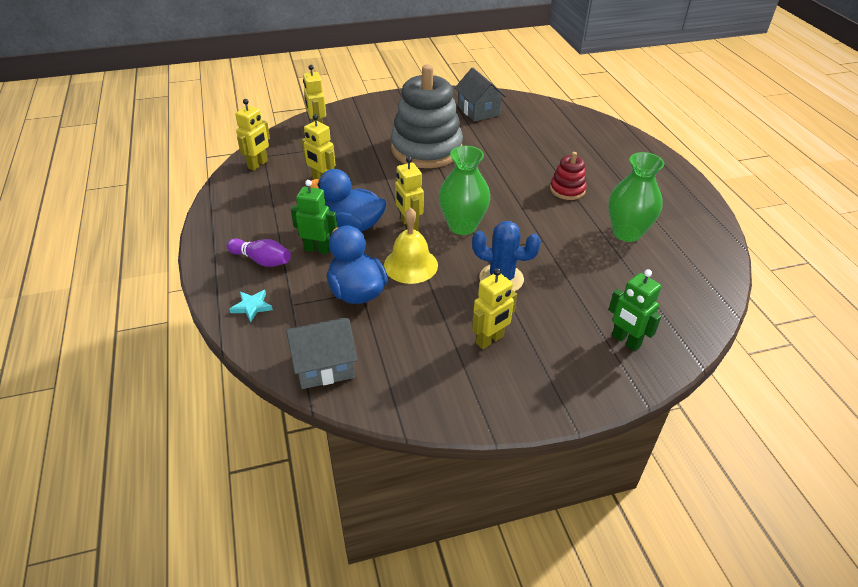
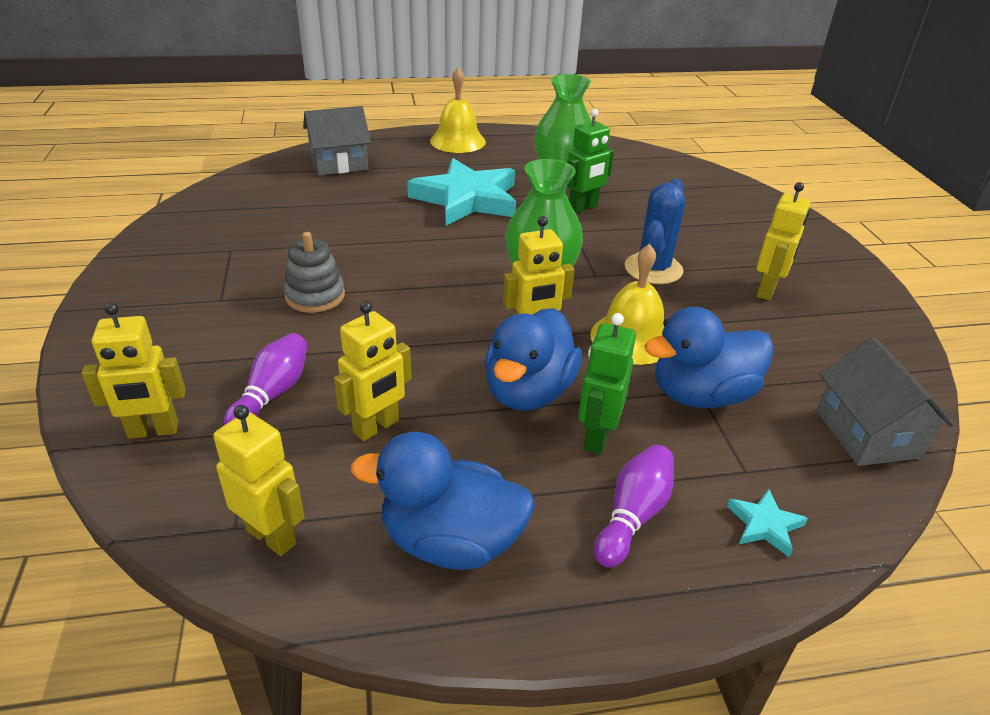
camera: 85 degrees left, 5 degrees down
(251, 207) = (451, 541): none -> blue duck
(343, 150) = (272, 394): none -> purple bowling pin
(426, 149) = (315, 296): grey stacking toy -> grey stacking toy, size x0.46
(478, 111) = (217, 234): grey house -> grey house (339, 163)
(490, 340) = (767, 290): yellow robot -> yellow robot turned 60 degrees clockwise
(567, 190) = (467, 199): red stacking toy -> turquoise star
(625, 341) = (741, 212): green robot -> green robot (583, 207)
(665, 178) = (457, 141): none -> yellow bell

